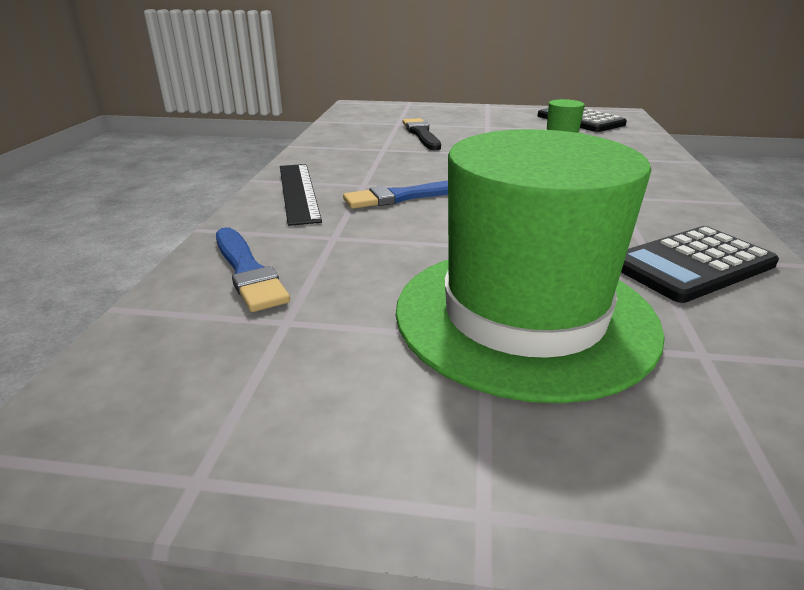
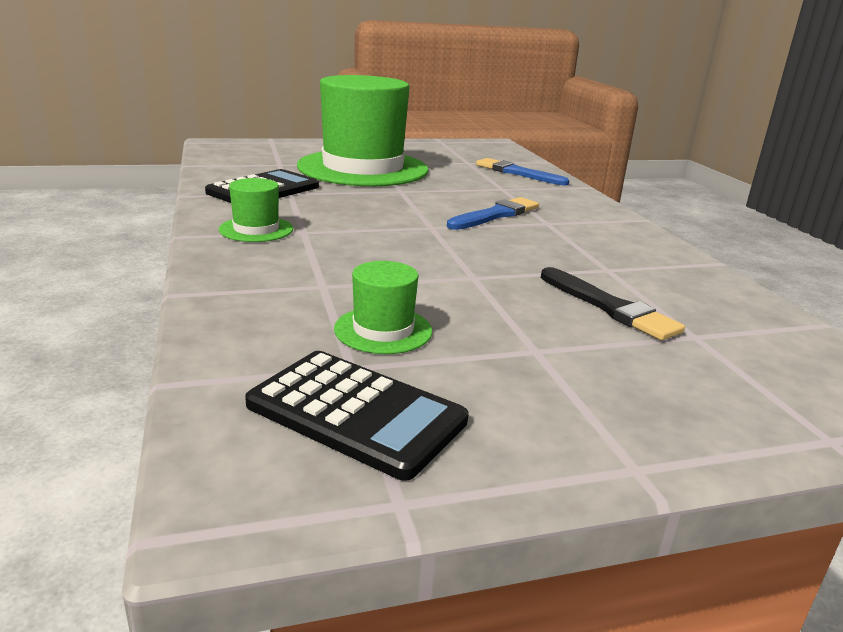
camera: 155 degrees right, 5 degrees down
(298, 192) = (585, 212): black ruler -> none
(666, 202) = (256, 229): none -> green hat

